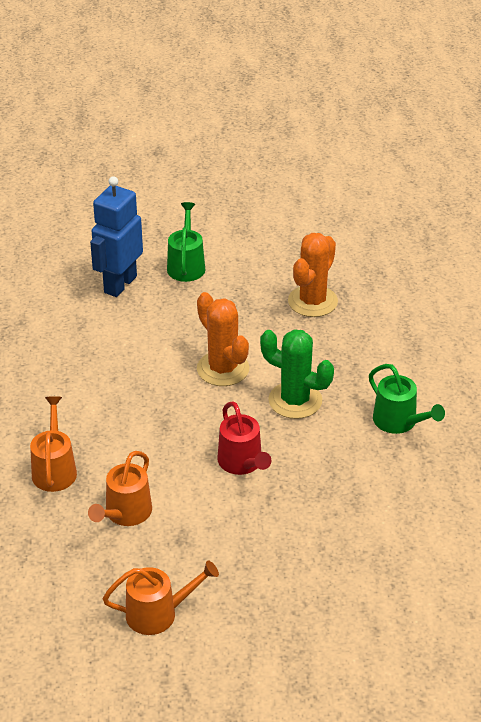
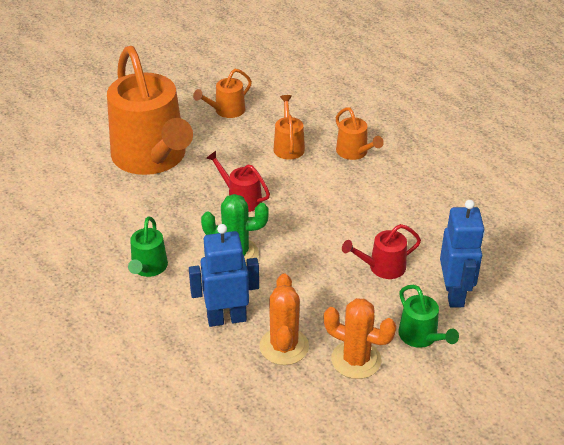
camera: 150 degrees right, 0 degrees up
(160, 330) = (382, 267): none -> red watering can
(223, 369) = (308, 256): orange cactus -> orange cactus (356, 360)
(314, 572) = (152, 157): none -> orange watering can
(348, 343) = (226, 318): none -> blue robot
(399, 422) = (148, 268): green watering can -> green watering can turned 105 degrees counterclockwise

